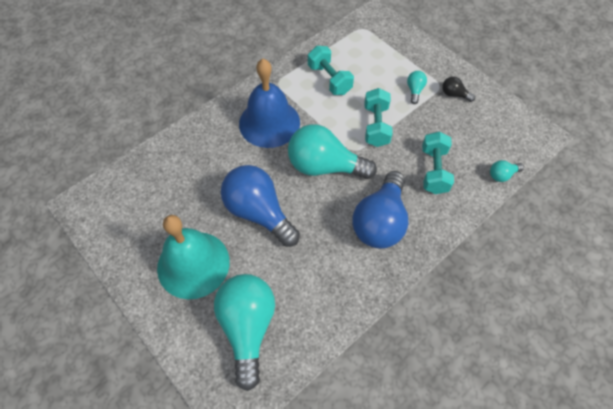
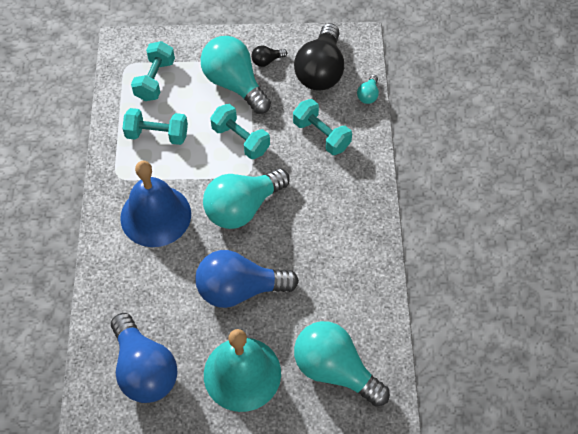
camera: 50 degrees left, 0 degrees up
(368, 49) = (155, 80): none -> turquoise dumbbell
(380, 222) = (330, 208): blue light bulb -> blue light bulb (144, 369)
(414, 90) = (234, 84): turquoise light bulb -> turquoise light bulb, size x2.33
(485, 131) = (321, 71): none -> black light bulb

